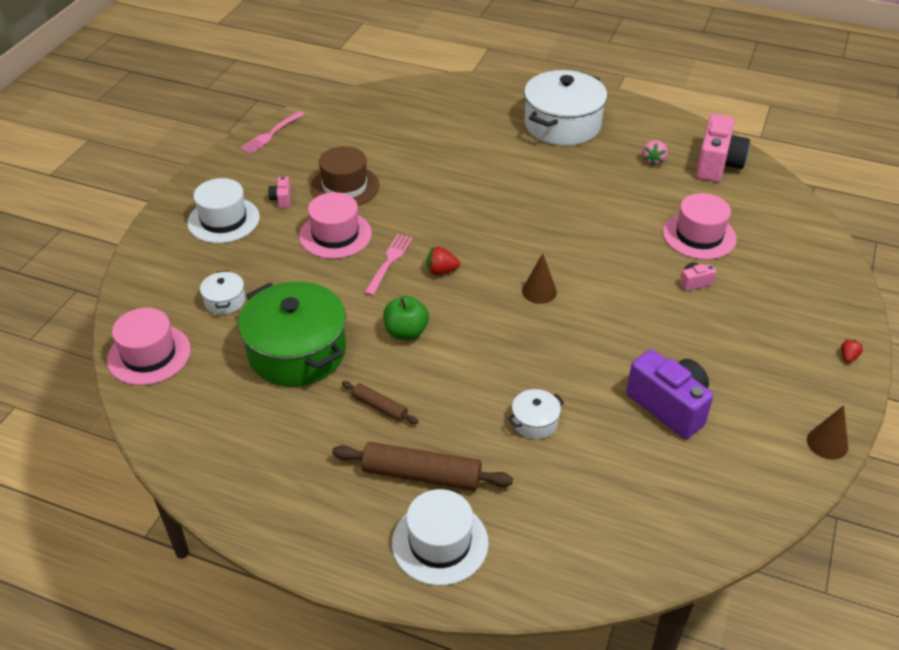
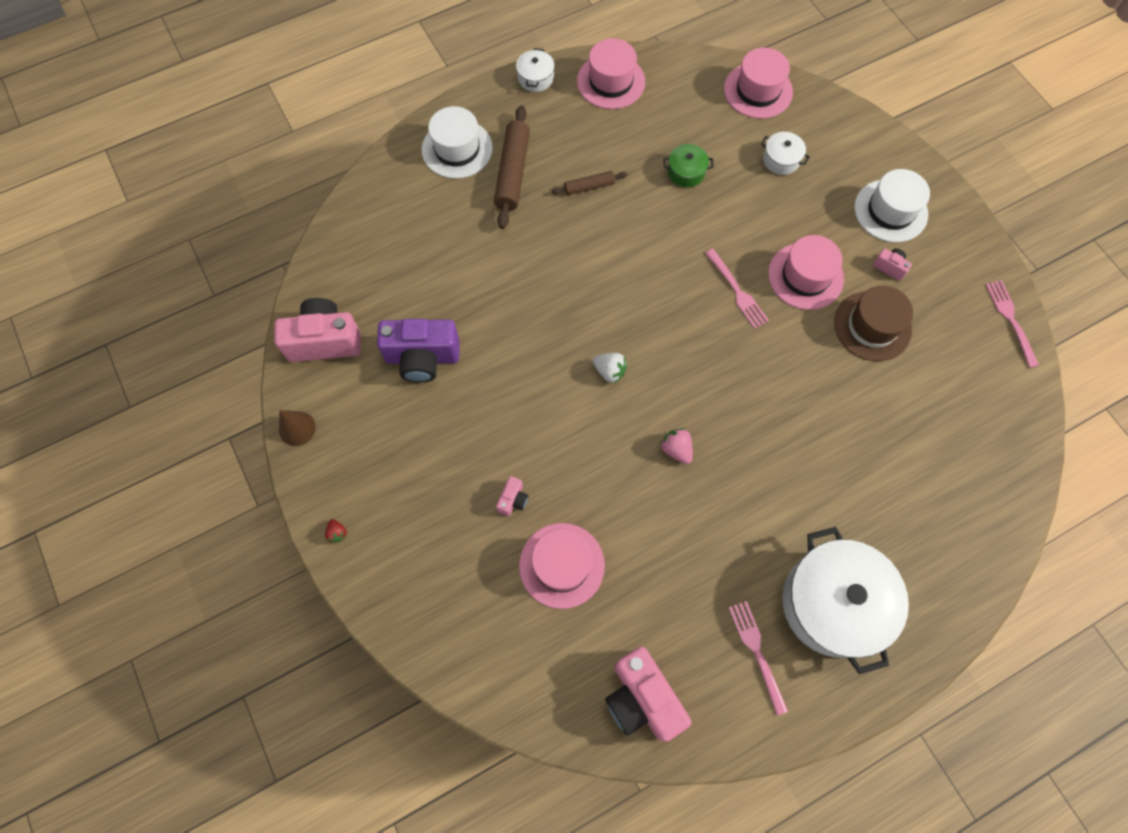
camera: 130 degrees right, 25 degrees up
(229, 470) = (611, 81): none -> pink hat
(297, 351) = (686, 172): green pot -> green pot, size x0.44
(406, 332) = (646, 249): green apple -> none
(421, 474) = (513, 172): brown rolling pin -> brown rolling pin turned 45 degrees counterclockwise
(441, 271) = (694, 320): red strawberry -> none
(535, 422) = (491, 264): white pot -> white pot (535, 78)
(539, 291) = (609, 371): brown cone -> white strawberry
(629, 138) = (757, 652): none -> pink fork
(653, 161) = (700, 637): pink strawberry -> pink strawberry (676, 449)
(744, 486) = (325, 341): none -> pink camera

